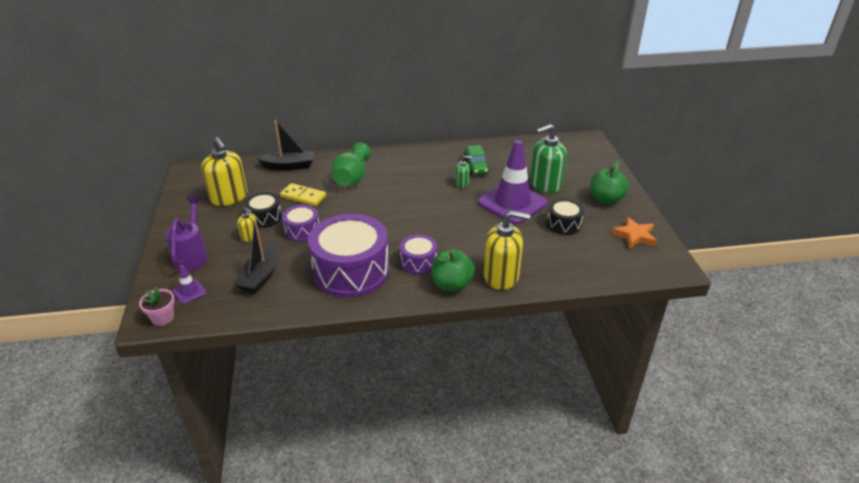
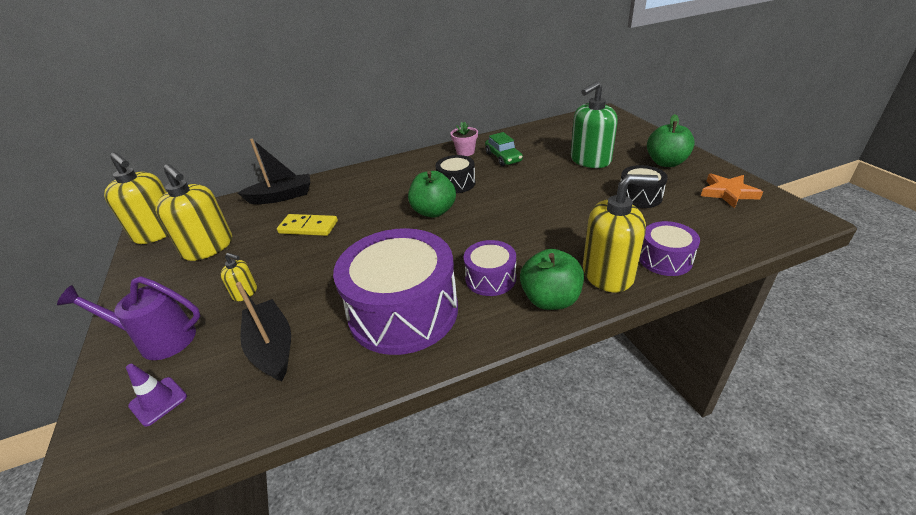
camera: 10 degrees left, 0 degrees up
(163, 318) = (111, 463): pink flower pot -> pink flower pot (465, 152)
(192, 256) = (160, 340): purple watering can -> purple watering can turned 75 degrees counterclockwise
(194, 177) = (158, 232): none -> yellow soap dispenser
(261, 276) = (272, 348): black boat -> black boat turned 150 degrees clockwise
(265, 217) = (262, 263): black drum -> black drum (456, 183)
(302, 230) = (318, 270): purple drum -> purple drum (665, 259)
(352, 178) = (364, 195): green vase -> none
(400, 203) = (433, 211): none -> green apple
(462, 183) = (497, 176): green soap dispenser -> none
(512, 203) = (566, 186): purple traffic cone -> none

